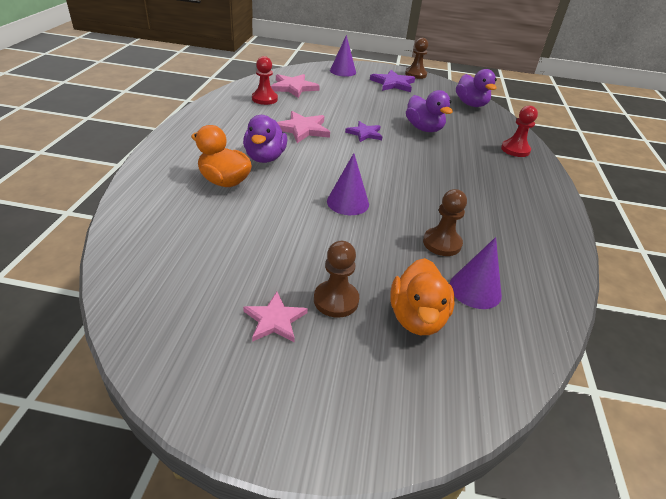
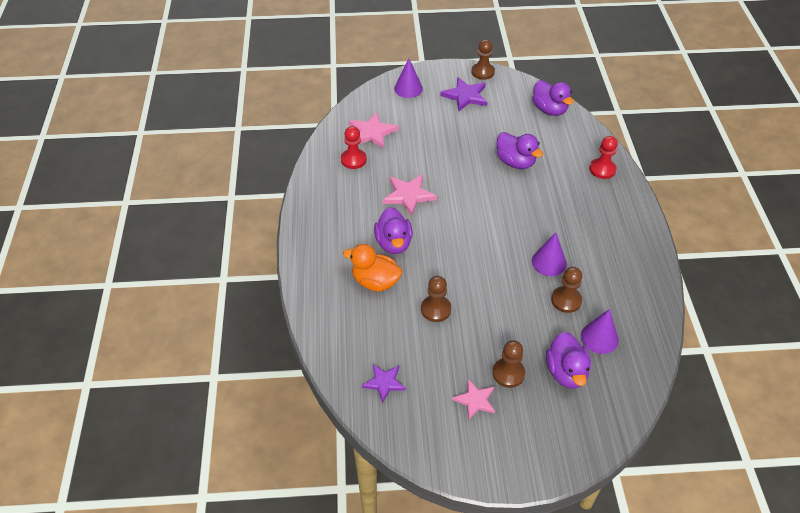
camera: 10 degrees left, 10 degrees up
(278, 218) = (436, 309): none -> brown pawn
(348, 202) = (482, 277): purple cone -> purple cone (549, 262)
(364, 133) = (465, 185): purple star -> purple star (384, 383)
(417, 317) = (566, 372): orange duck -> purple duck

